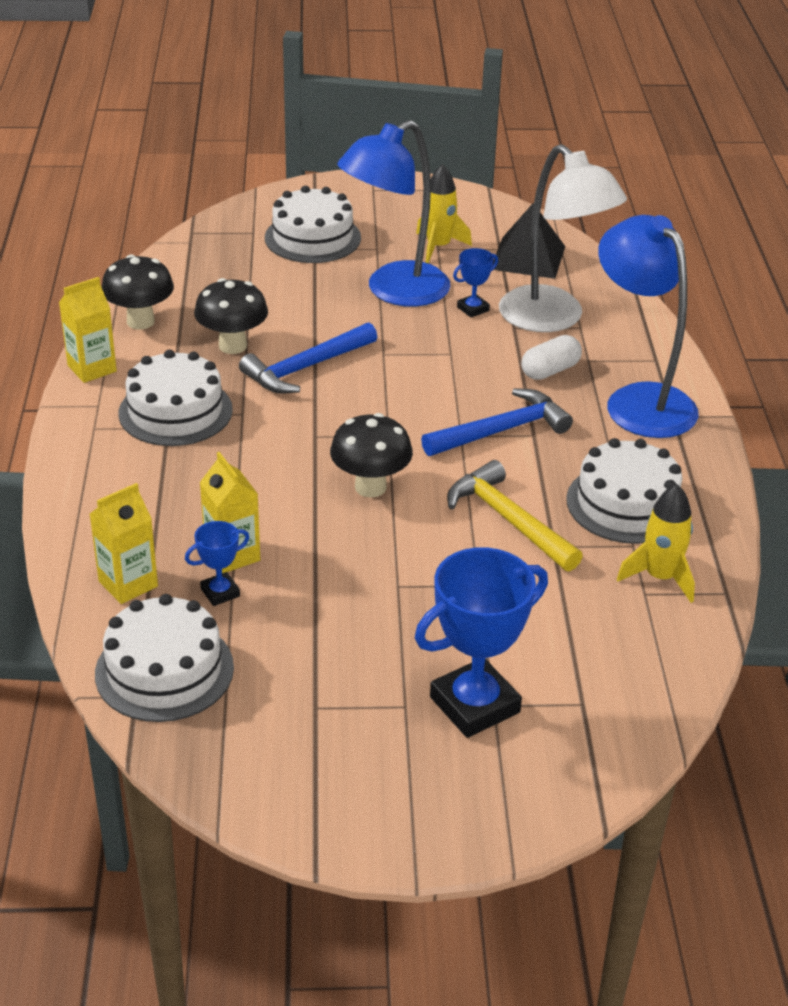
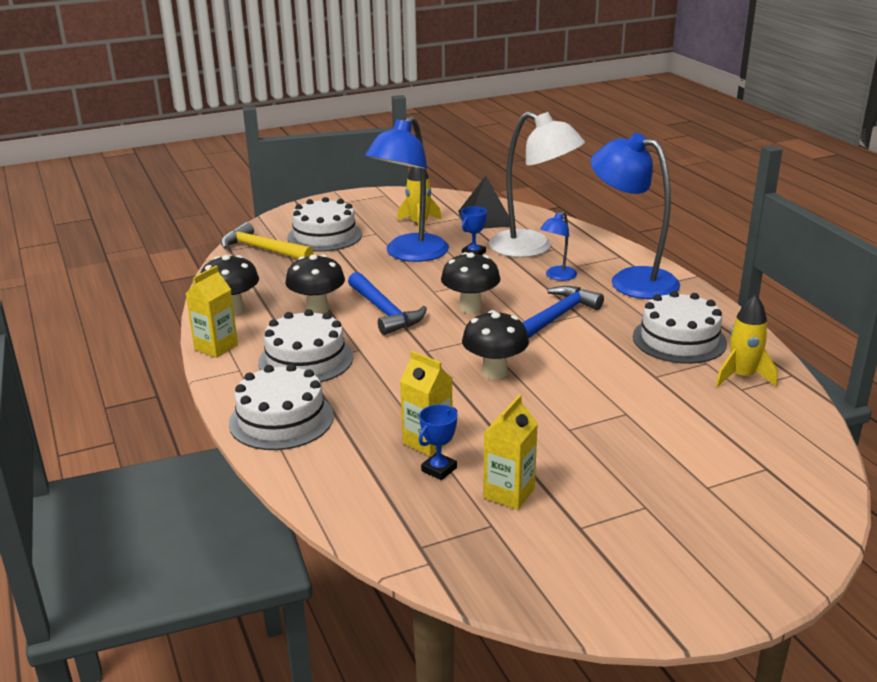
camera: 20 degrees left, 10 degrees down
(128, 584) = (359, 483): yellow carton -> yellow carton (509, 493)
(164, 670) = (439, 536): white cake -> white cake (281, 419)
(306, 368) = (384, 311): blue hammer -> blue hammer turned 60 degrees counterclockwise
(409, 389) = (470, 308): none -> black mushroom
(474, 705) = (694, 491): blue trophy -> none
(509, 520) = (610, 369): yellow hammer -> yellow hammer (263, 249)
(550, 371) = (557, 276): white capsule -> blue lamp

